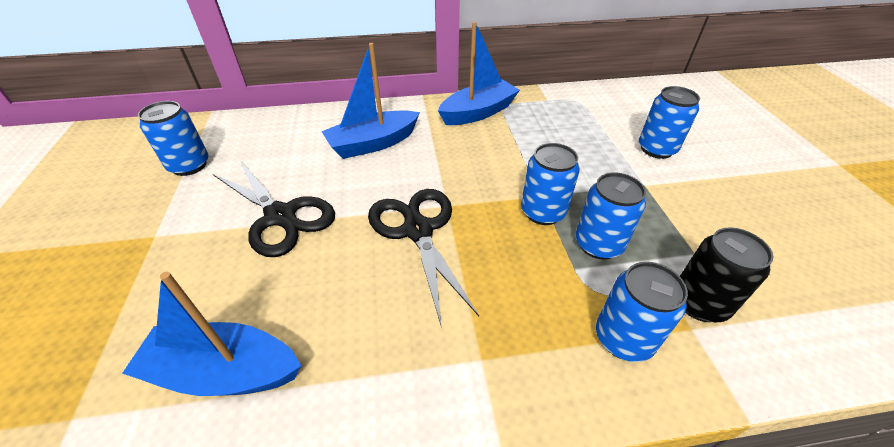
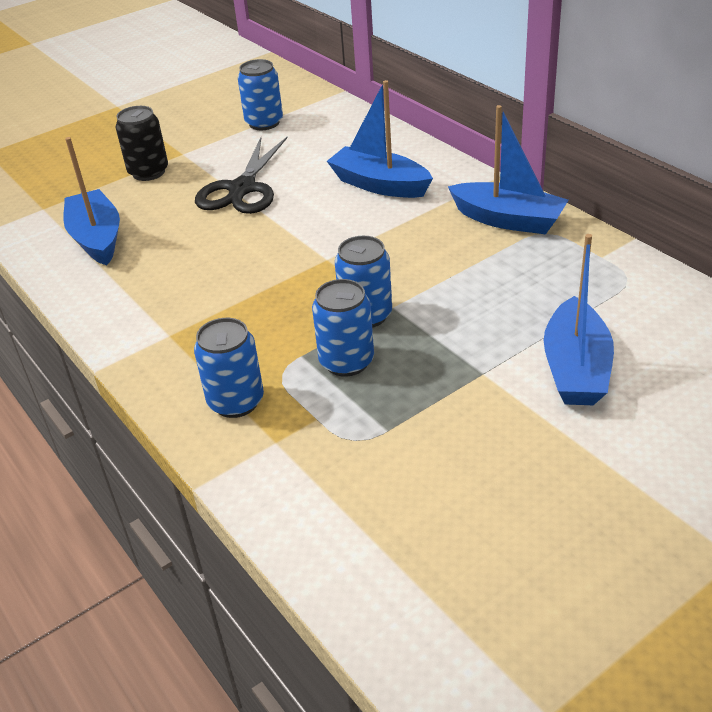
camera: 65 degrees right, 5 degrees down
(418, 230) = (280, 256): black scissors -> none
(656, 149) = (575, 368): blue can -> blue boat
(699, 303) = (312, 442): black can -> black can (148, 172)

